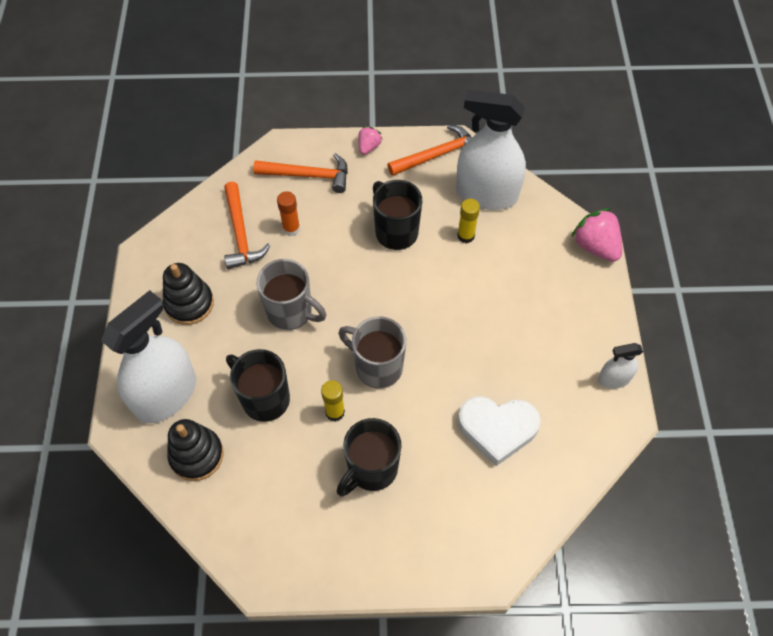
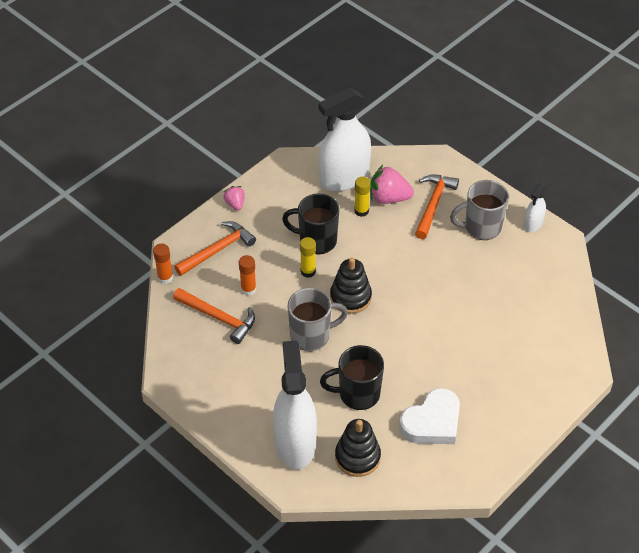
camera: 45 degrees left, 10 degrees down
(189, 304) = (240, 383): black stacking toy -> black stacking toy (350, 297)
(243, 166) = (165, 278): none -> orange glue stick
(335, 412) = (407, 366): yellow glue stick -> yellow glue stick (308, 271)
(371, 469) = (464, 377): black mug -> none
(377, 367) = (400, 323): grey mug -> grey mug (481, 227)
(437, 155) = (285, 177): orange hammer -> orange hammer (433, 204)
(497, 429) = (505, 299): white heart -> white heart (432, 422)
(595, 246) = (441, 160): pink strawberry -> pink strawberry (389, 198)

